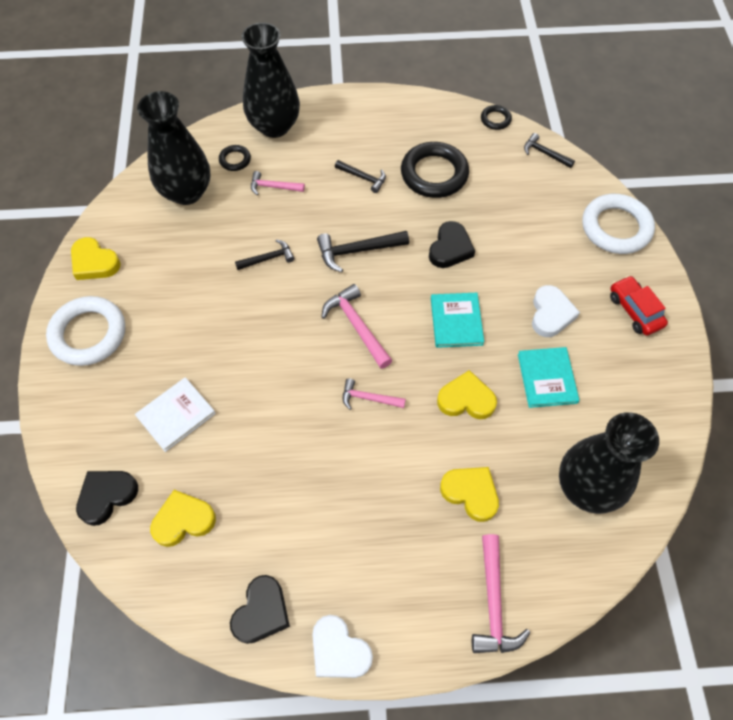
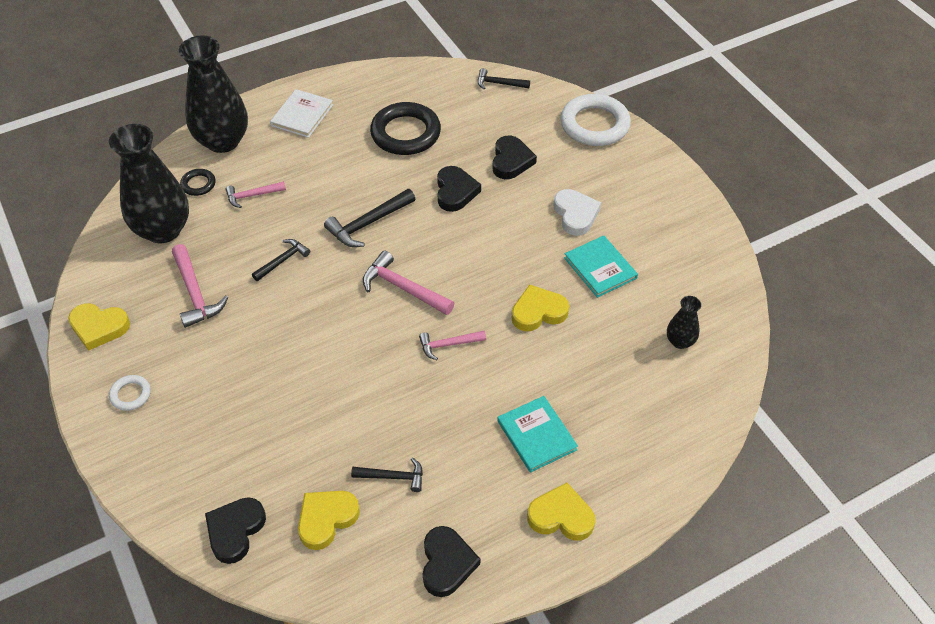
camera: 25 degrees left, 10 degrees down
(88, 334) = (130, 394): white ring -> white ring, size x0.48
(176, 415) = (266, 431): white book -> white book (302, 115)
(339, 650) = (536, 563): white heart -> none
(363, 178) = (339, 158): black hammer -> black hammer (393, 477)
(456, 321) = (494, 251): turquoise book -> turquoise book (536, 435)
(470, 493) = (583, 386): yellow heart -> yellow heart (561, 516)
(493, 603) = (651, 466): pink hammer -> pink hammer (195, 293)
(495, 119) = (438, 69): black ring -> none
(517, 236) = (511, 161): none -> black heart
(587, 487) = (680, 341): black vase -> black vase, size x0.46
(634, 310) = (646, 186): red car -> none

